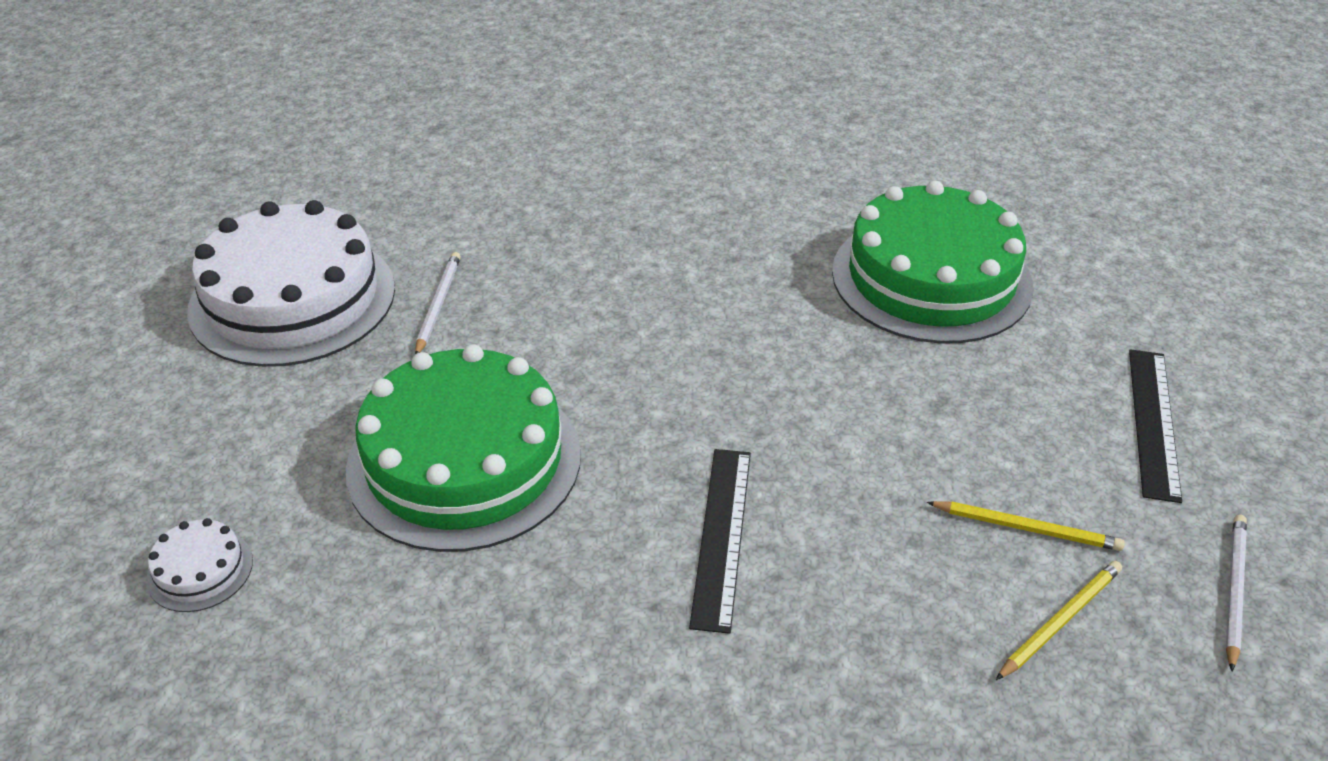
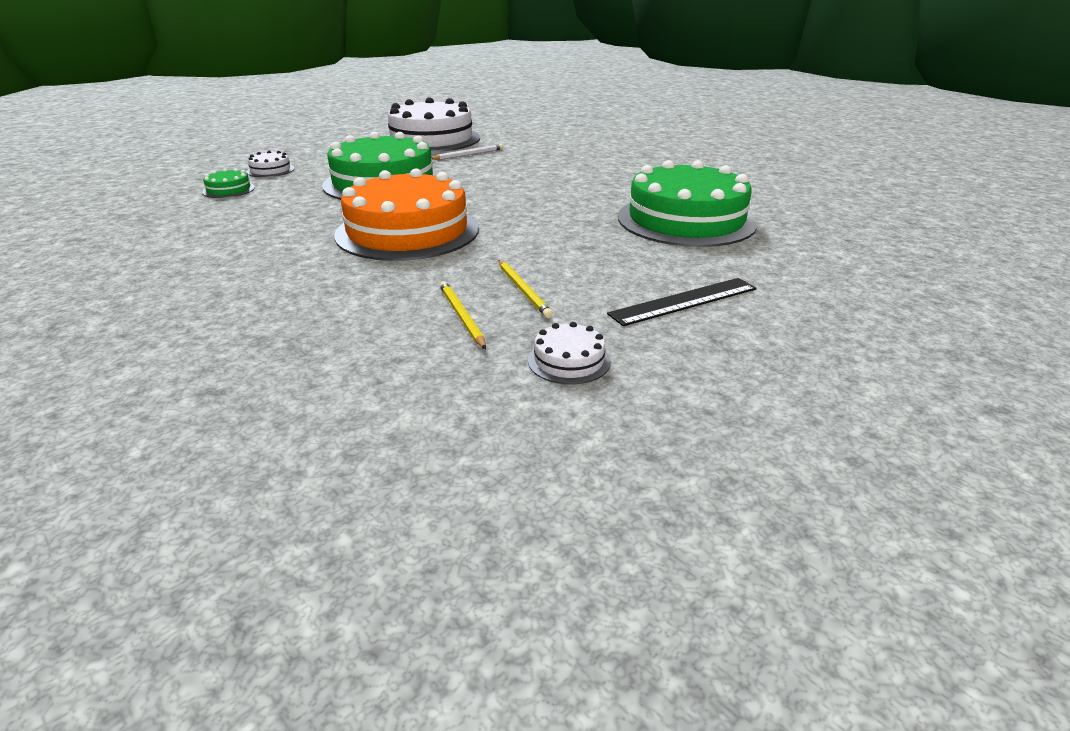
camera: 50 degrees right, 10 degrees down
(251, 672) = (228, 190): none -> green cake
(722, 535) = (407, 231): black ruler -> orange cake
(1060, 621) = (461, 316): yellow pencil -> yellow pencil turned 120 degrees counterclockwise
(1234, 590) = (569, 361): white pencil -> white cake

